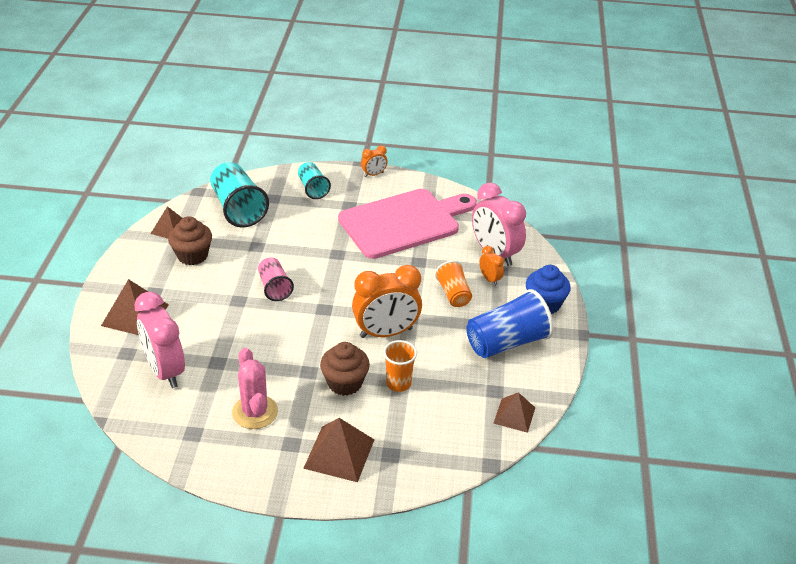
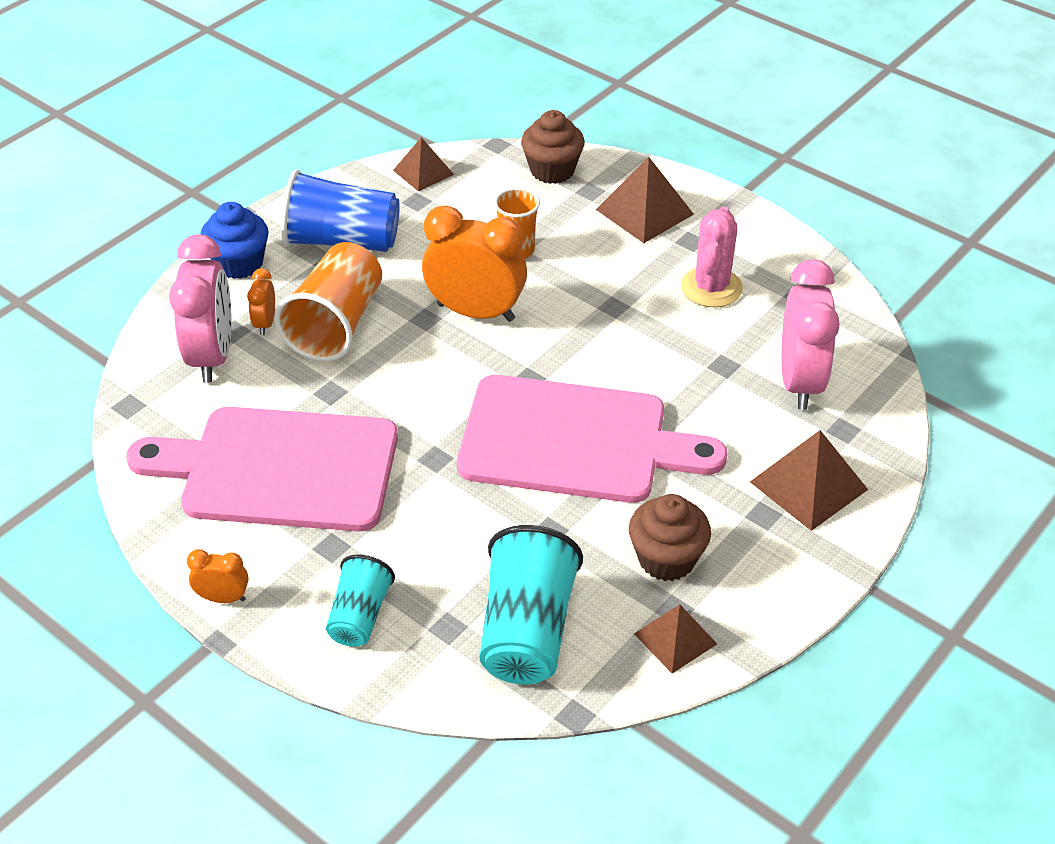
camera: 145 degrees left, 5 degrees up
(274, 288) = (574, 441): pink cup -> pink cutting board
(345, 383) = (580, 276): brown cupcake -> brown cupcake (552, 170)
(453, 294) = (336, 324): orange cup -> orange cup, size x1.70

